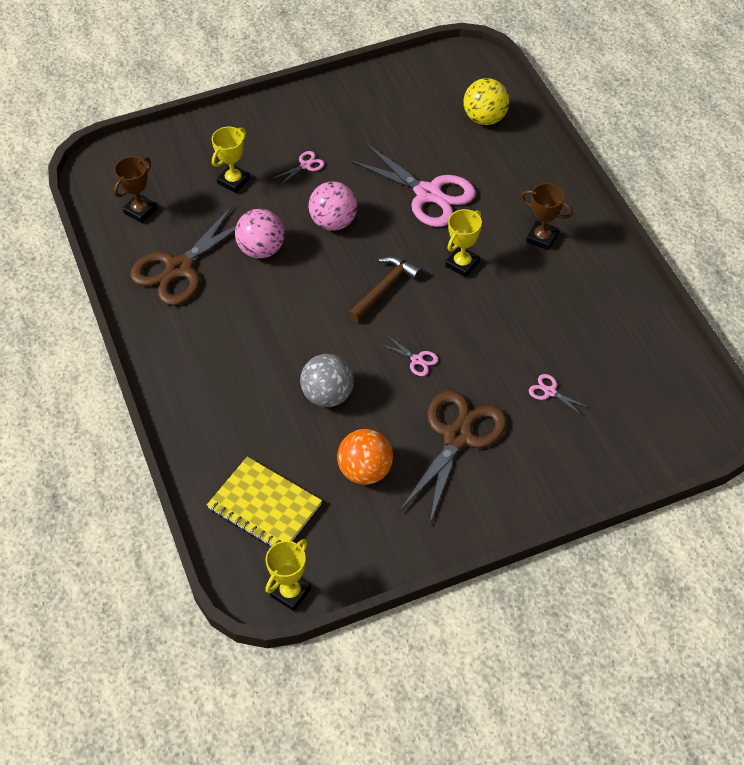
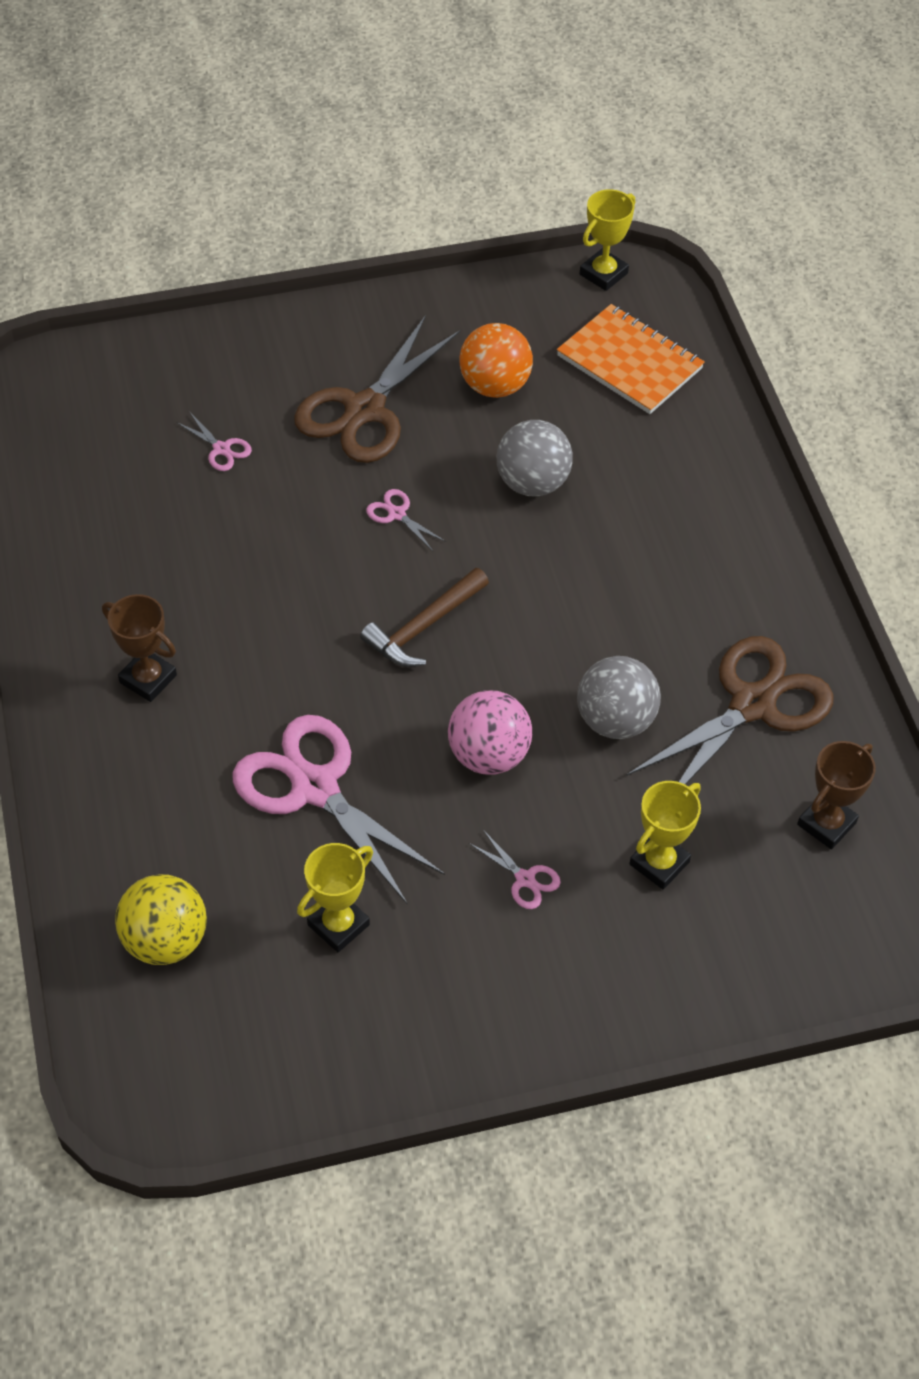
camera: 175 degrees left, 0 degrees up
(261, 249) = (615, 720): pink ball -> grey ball
(264, 506) = (630, 362): yellow notebook -> orange notebook
(305, 165) = (525, 879): pink scissors -> pink scissors turned 105 degrees counterclockwise
(462, 264) = (291, 651): yellow trophy -> yellow trophy (338, 925)

